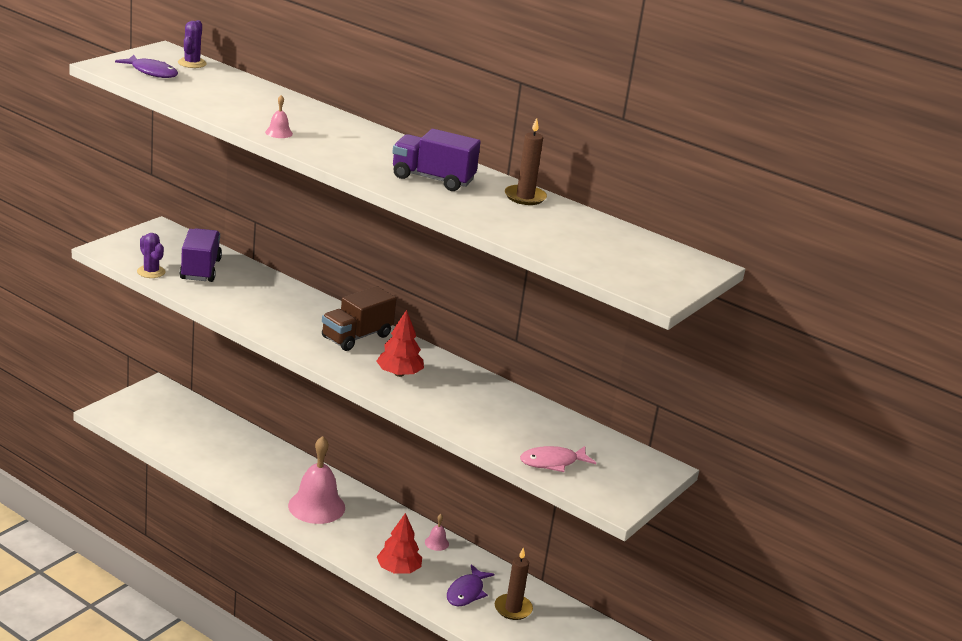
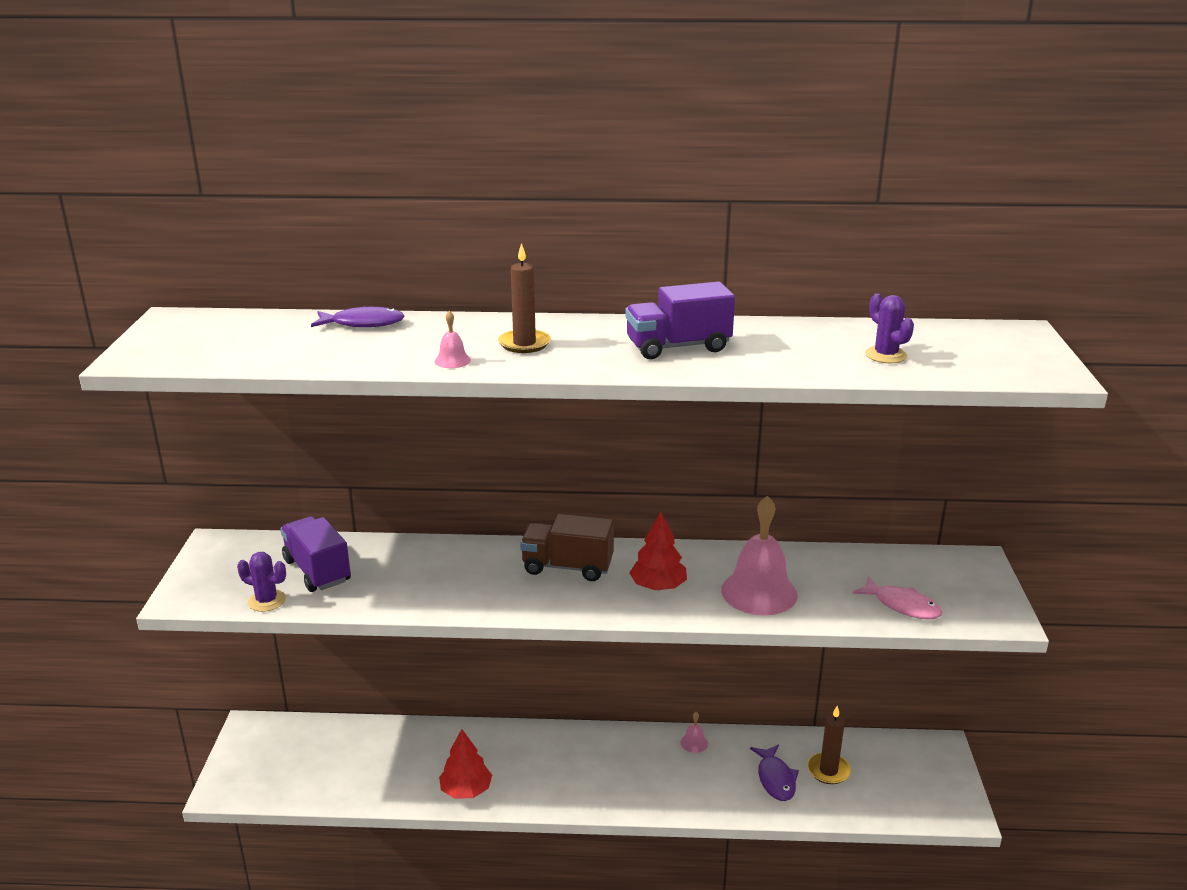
camera: 30 degrees left, 0 degrees up
(152, 72) = (198, 347): purple fish -> purple fish (363, 323)
(192, 63) = (227, 321): purple cactus -> purple cactus (885, 355)
(316, 506) = (550, 771): pink bell -> pink bell (759, 592)
(356, 337) = (567, 567): brown truck -> brown truck turned 90 degrees clockwise
(398, 569) = (696, 793): red tree -> red tree (466, 790)
(525, 197) = (781, 330): brown candle -> brown candle (524, 344)
(552, 462) = (902, 606): pink fish -> pink fish turned 90 degrees counterclockwise

